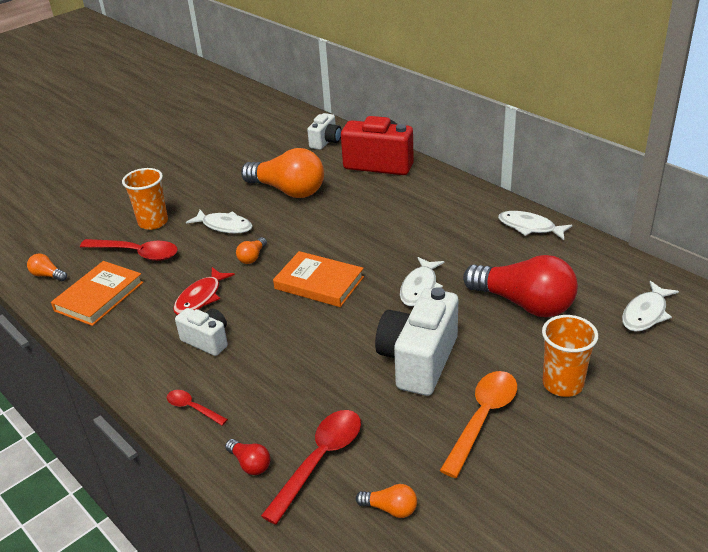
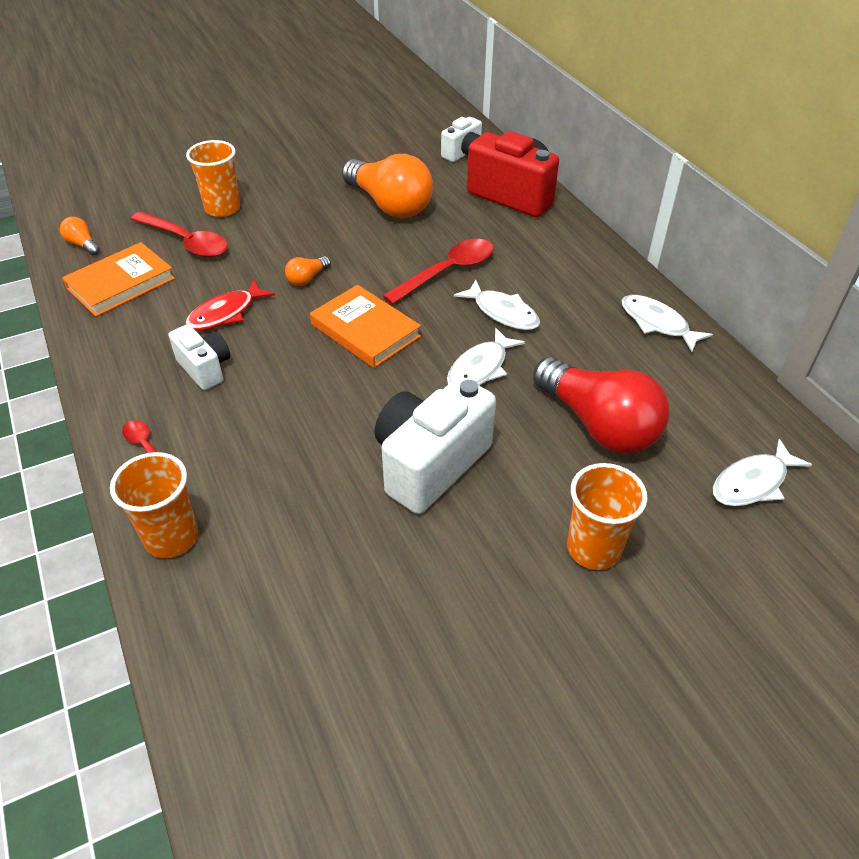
camera: 15 degrees right, 10 degrees up
(224, 226) = (296, 232): white fish -> white fish (502, 312)
(250, 464) = (171, 537): red light bulb -> orange cup
(320, 460) = (250, 558): red spoon -> red spoon (447, 272)
(390, 508) = (298, 649): orange light bulb -> none
(482, 419) = (468, 565): orange spoon -> none

